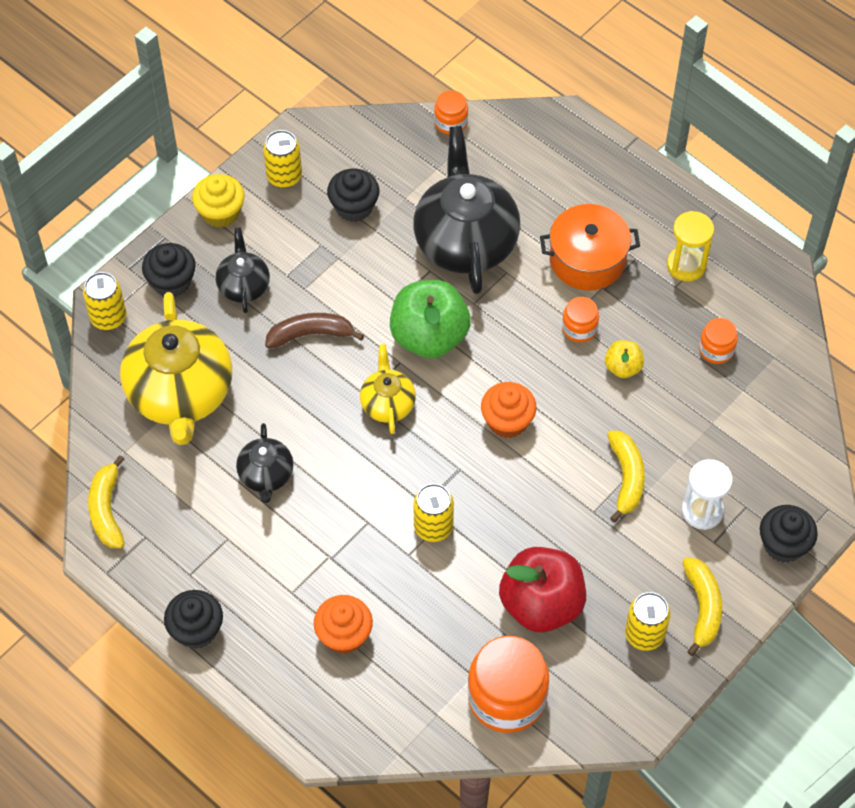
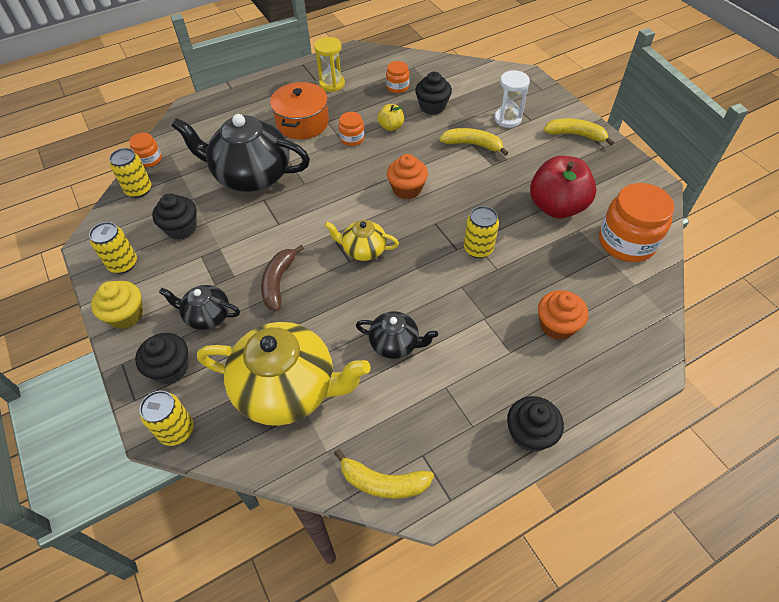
camera: 70 degrees left, 5 degrees down
(429, 337) = (318, 213): green apple -> none
(644, 634) = (589, 164): yellow can -> yellow can (139, 190)
(783, 544) = (540, 93): black cupcake -> black cupcake (432, 106)

